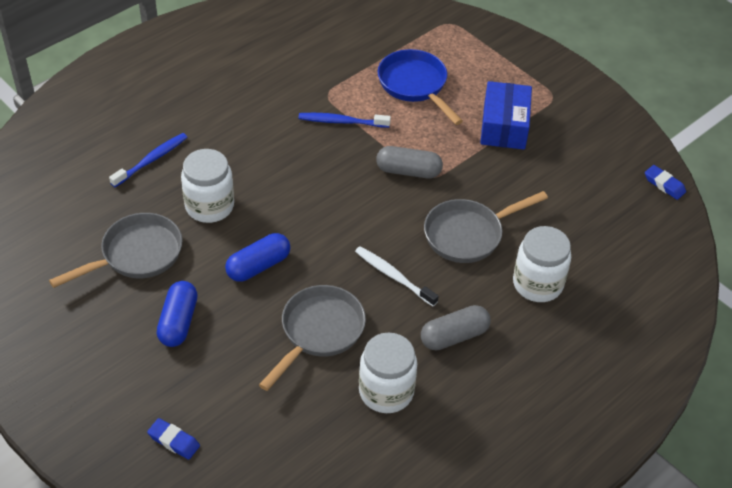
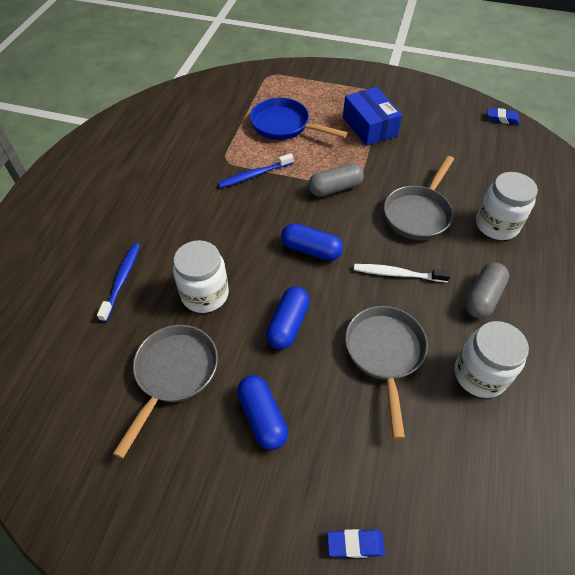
camera: 30 degrees left, 5 degrees up
(334, 215) = (311, 250): none -> blue capsule

